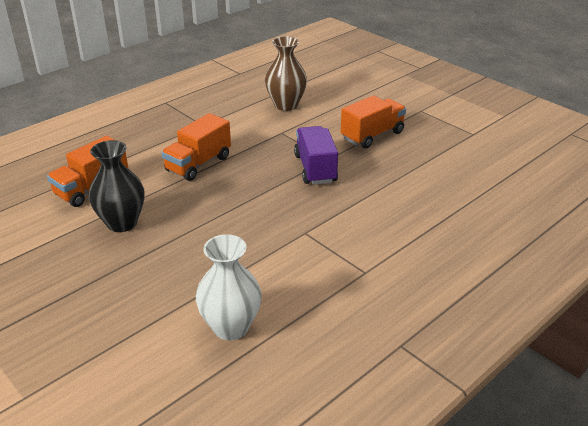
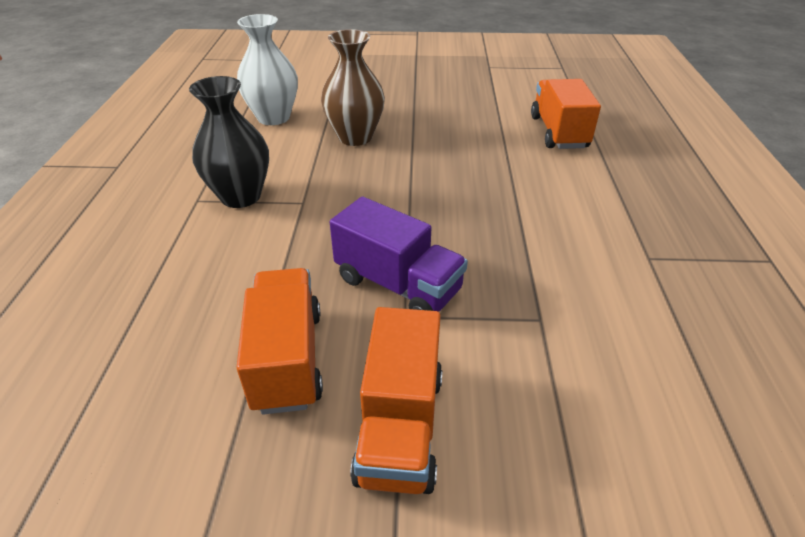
camera: 135 degrees right, 5 degrees up
(122, 223) = (474, 126): black vase -> black vase (240, 196)
(198, 164) = (533, 205): orange truck -> orange truck (287, 359)
(286, 105) = (646, 393): brown vase -> brown vase (355, 137)

